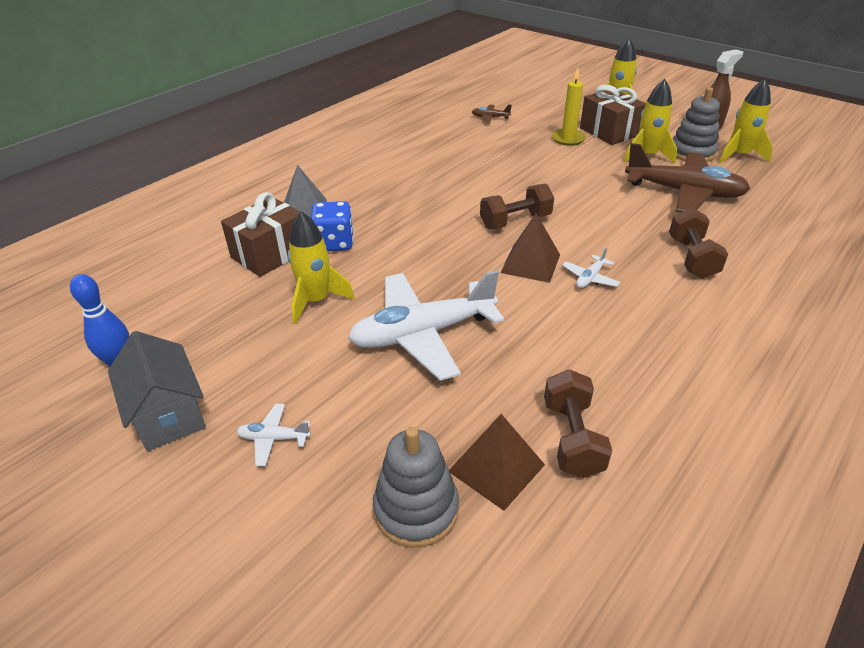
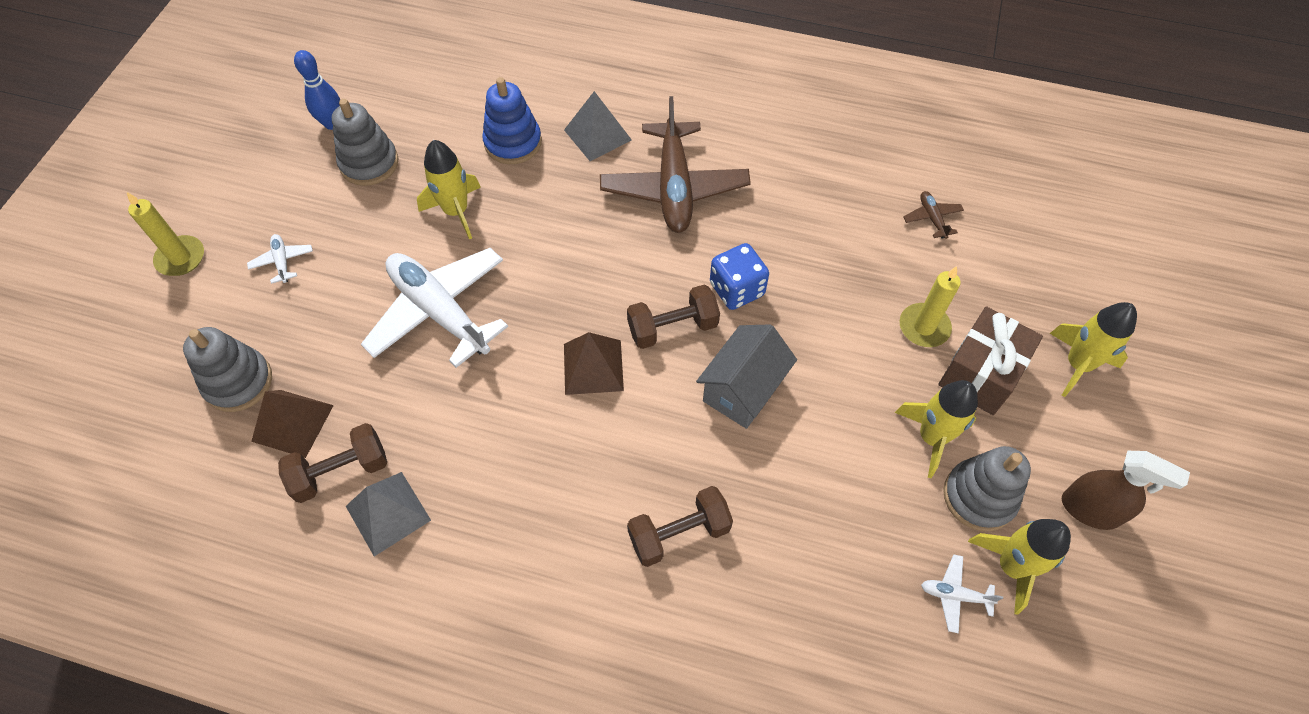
camera: 65 degrees right, 20 degrees up
(168, 414) = (288, 185): grey house -> grey house (743, 389)
(185, 542) = (181, 258): none -> yellow candle
(202, 345) = (369, 163): none -> grey stacking toy
(270, 254) = (513, 143): brown gift -> blue stacking toy
(334, 243) = (553, 183): blue dice -> blue dice (736, 289)
(515, 221) = (672, 328): brown dumbbell -> brown dumbbell turned 60 degrees counterclockwise
(590, 278) = (590, 431): white plane -> white plane (954, 595)
(630, 412) = (388, 513): none -> grey pyramid
(684, 192) = (844, 502): brown plane -> brown plane (674, 187)

